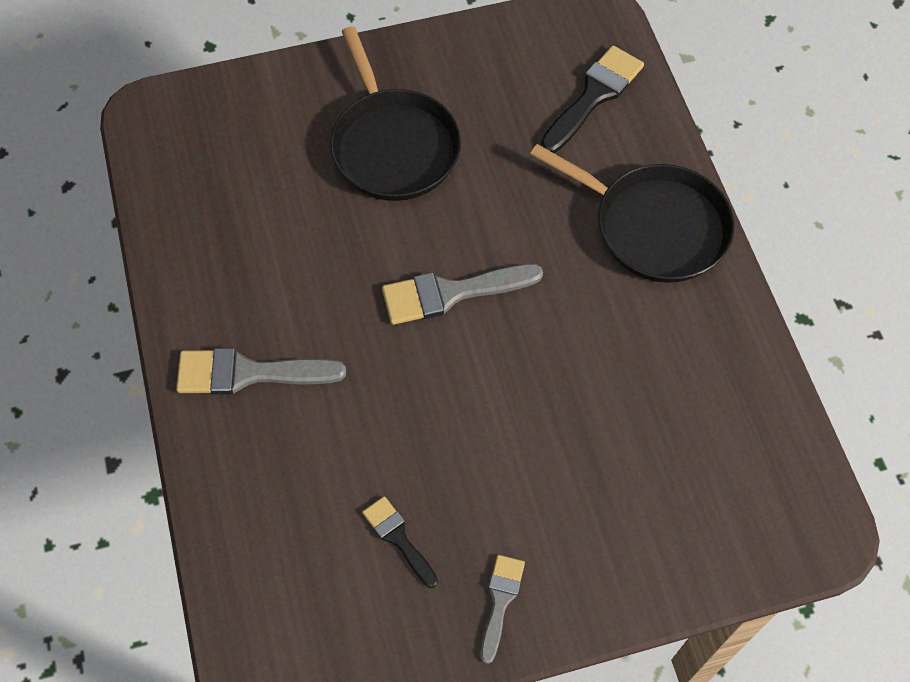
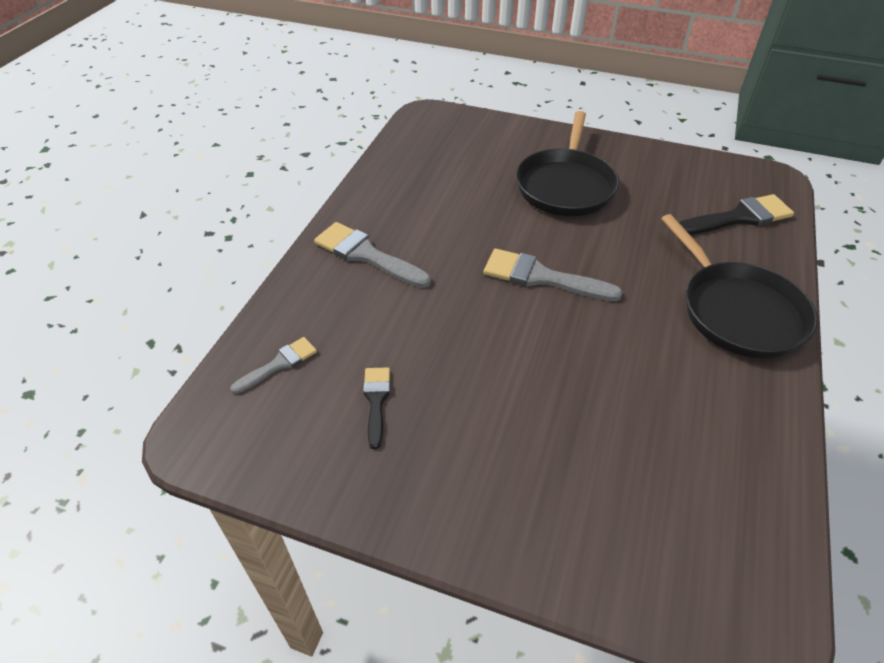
camera: 35 degrees right, 15 degrees down
(500, 601) = (415, 491): grey brush -> grey brush (279, 364)

